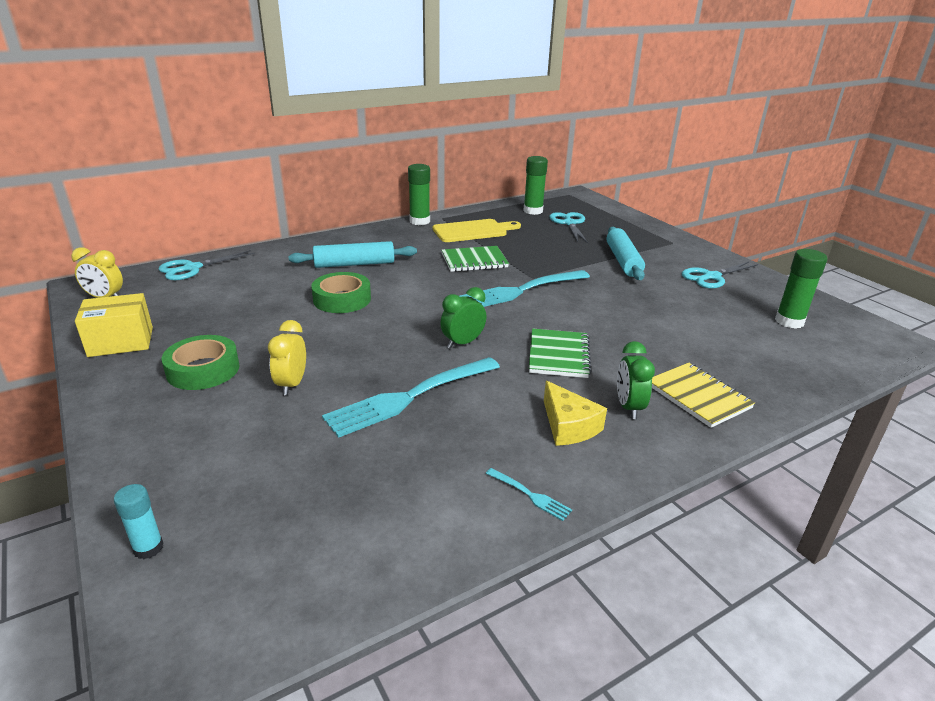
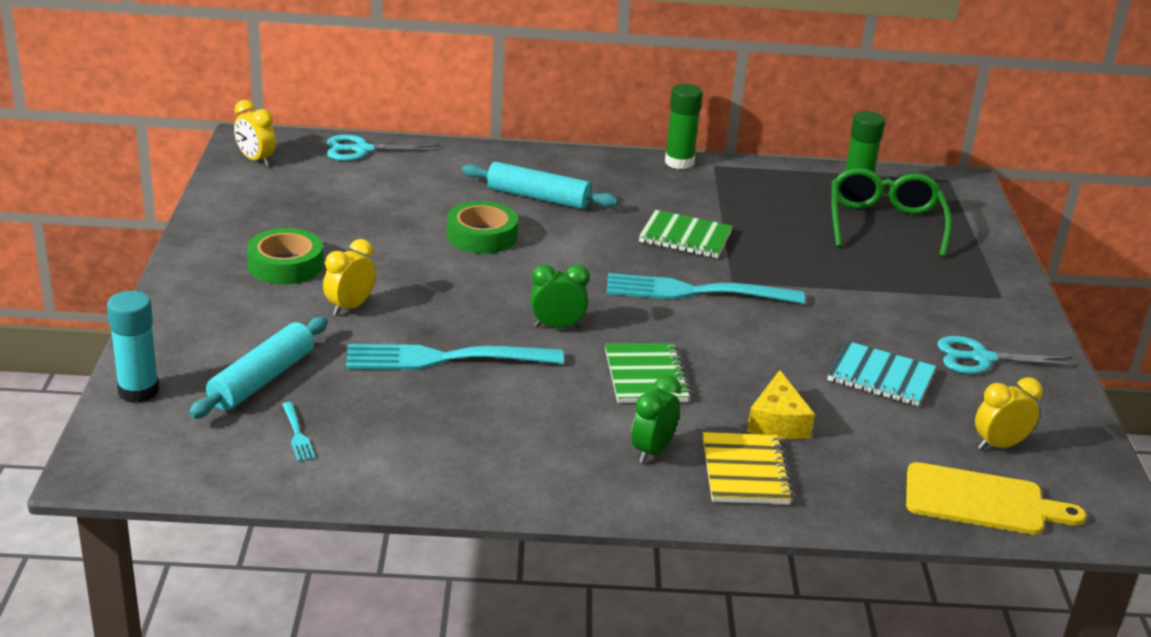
camera: 30 degrees right, 0 degrees up
(121, 342) = (237, 212): yellow box -> none
(148, 548) = (138, 391): turquoise glue stick -> turquoise glue stick, size x1.64
(473, 231) = (733, 196): yellow cutting board -> yellow cutting board (981, 501)
(529, 495) = (459, 478): turquoise fork -> turquoise fork (297, 434)
(559, 355) = (646, 376): green notebook -> green notebook turned 45 degrees counterclockwise
(568, 426) = (567, 442): yellow cheese -> yellow cheese (777, 422)
(569, 223) = (884, 224): turquoise scissors -> green glasses
(623, 261) = (885, 298): turquoise rolling pin -> turquoise rolling pin (262, 379)
(682, 305) = (880, 377): none -> turquoise notebook
(789, 321) = (999, 445): green glue stick -> yellow clock

